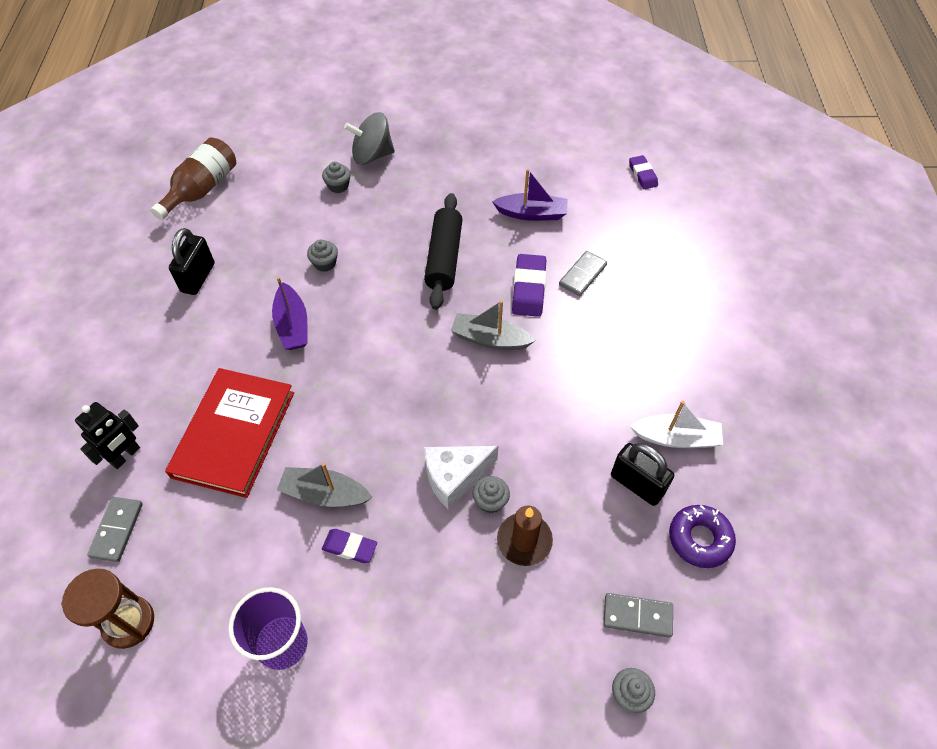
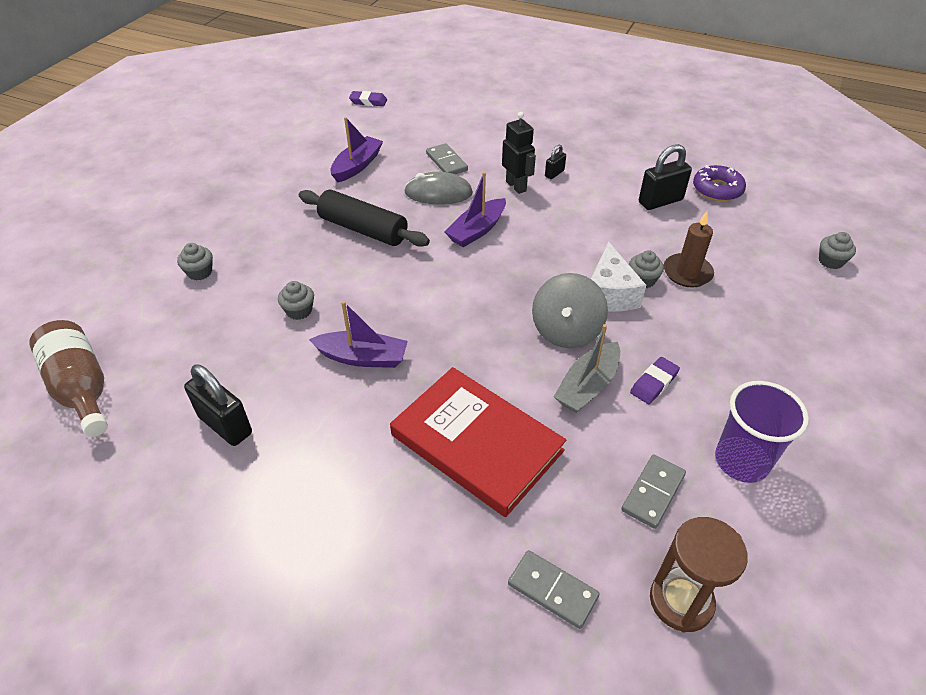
camera: 65 degrees left, 10 degrees down
(125, 456) = (449, 560): black robot -> black robot (516, 186)
(372, 155) = (182, 237): grey spinning top -> grey spinning top (566, 331)
(490, 339) = (477, 230): grey boat -> purple boat
(528, 288) = (438, 193): purple eraser -> grey mouse
(623, 370) = (554, 173): none -> black padlock
(637, 616) = (770, 237): grey domino -> grey domino (653, 492)
(676, 438) = (629, 171): white boat -> none

